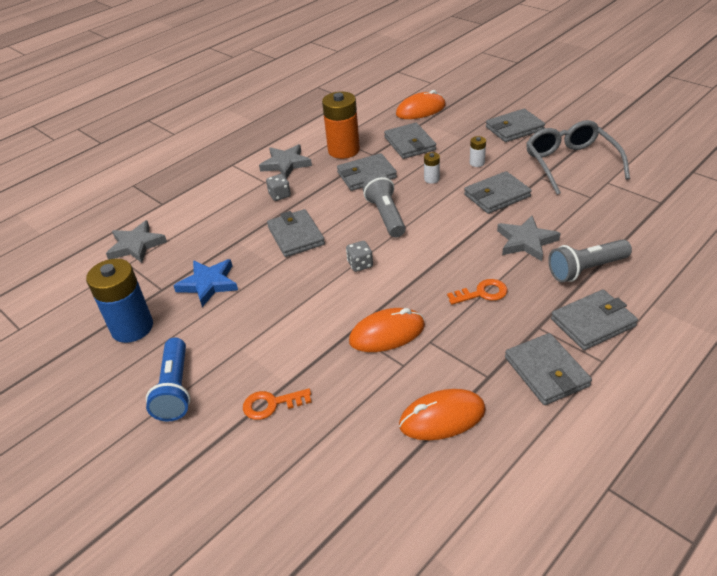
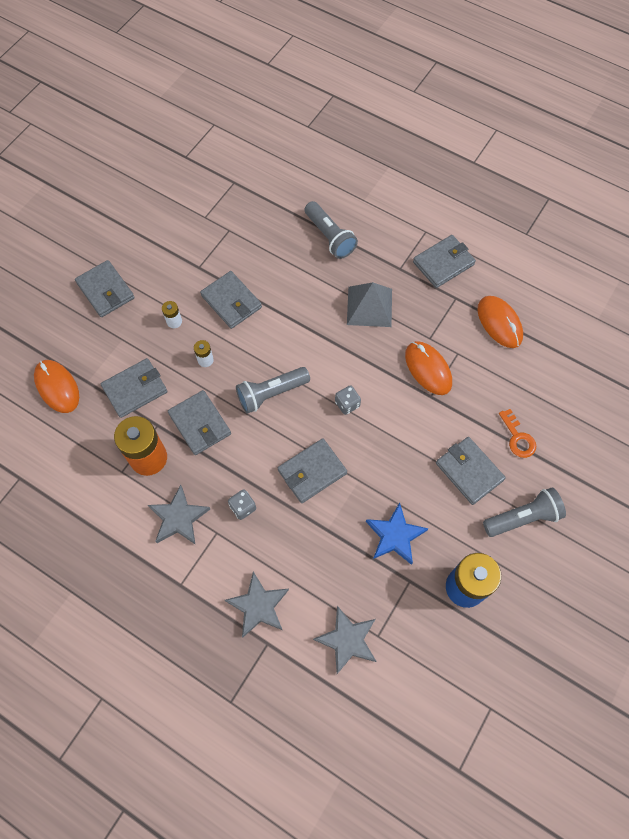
camera: 105 degrees left, 25 degrees up
(175, 389) = (523, 518): blue flashlight -> grey flashlight
(482, 293) = (369, 306): orange key -> grey pyramid
(526, 241) = (298, 277): grey star -> grey star (258, 606)
(570, 163) = (174, 243): grey glasses -> none
(592, 322) = (389, 235): grey wallet -> grey wallet (469, 471)

